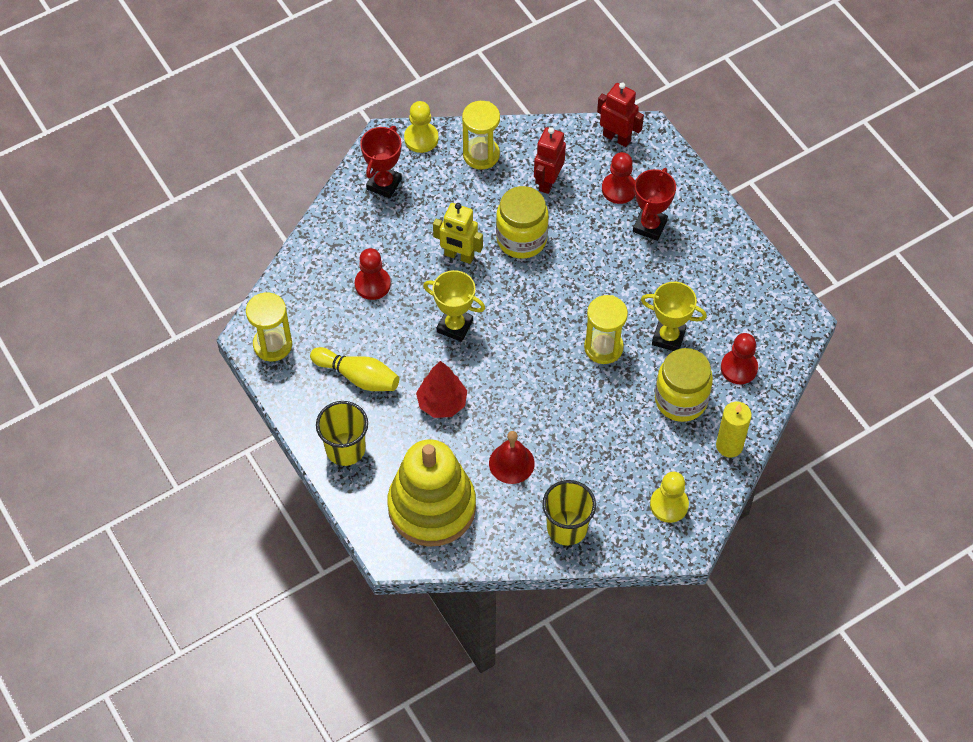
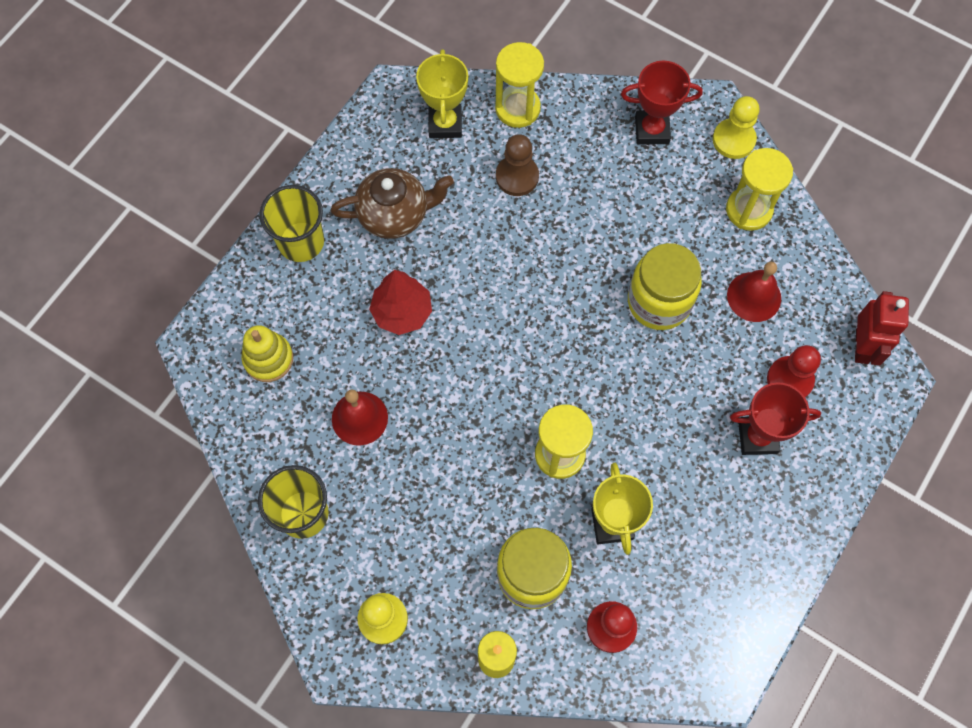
camera: 65 degrees right, 10 degrees up
(272, 345) = (393, 117): yellow hourglass -> yellow hourglass (517, 108)
(358, 376) = (395, 214): yellow bowling pin -> brown teapot
(372, 284) = (517, 176): red pawn -> brown pawn
(432, 507) = (268, 359): yellow stacking toy -> yellow stacking toy, size x0.48
(455, 326) = (506, 282): yellow trophy -> yellow trophy (445, 124)
(459, 256) = (600, 246): yellow robot -> none
(548, 182) = (754, 296): red robot -> red bell

